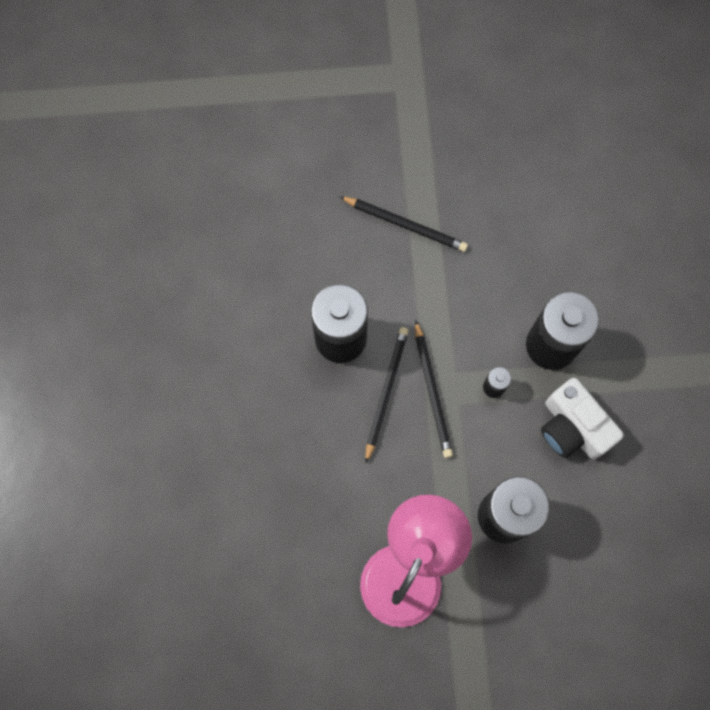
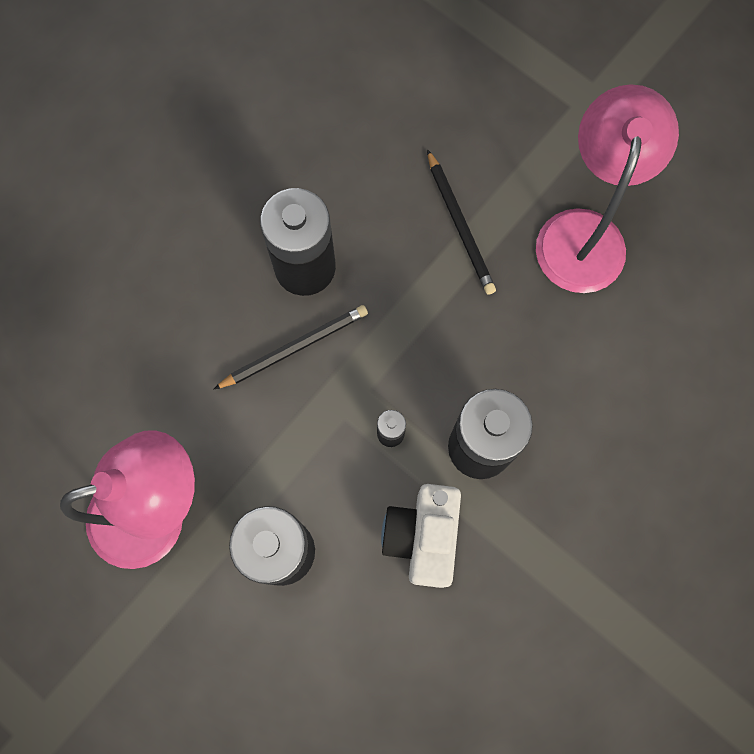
camera: 45 degrees right, 0 degrees up
(432, 391) = (334, 385): black pencil -> none
(481, 161) = (584, 232): none -> pink lamp

